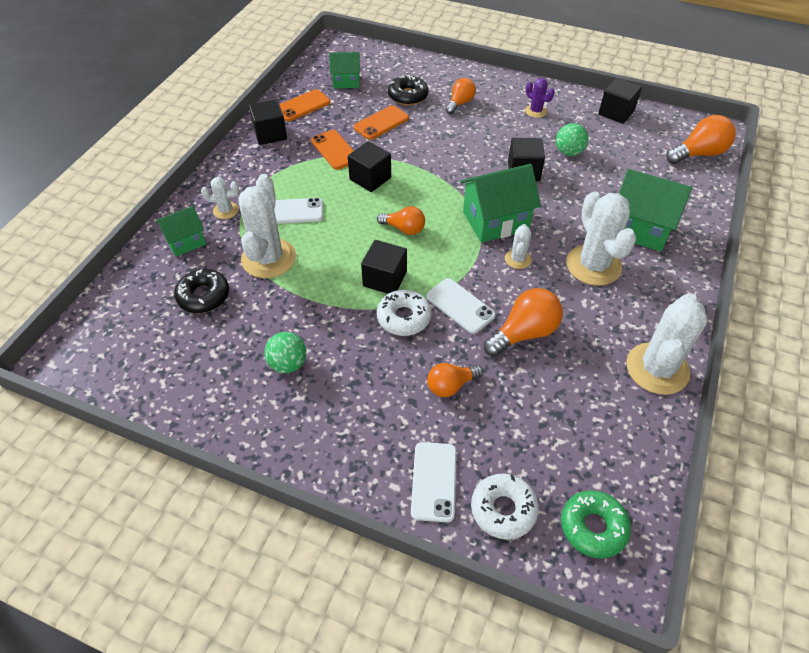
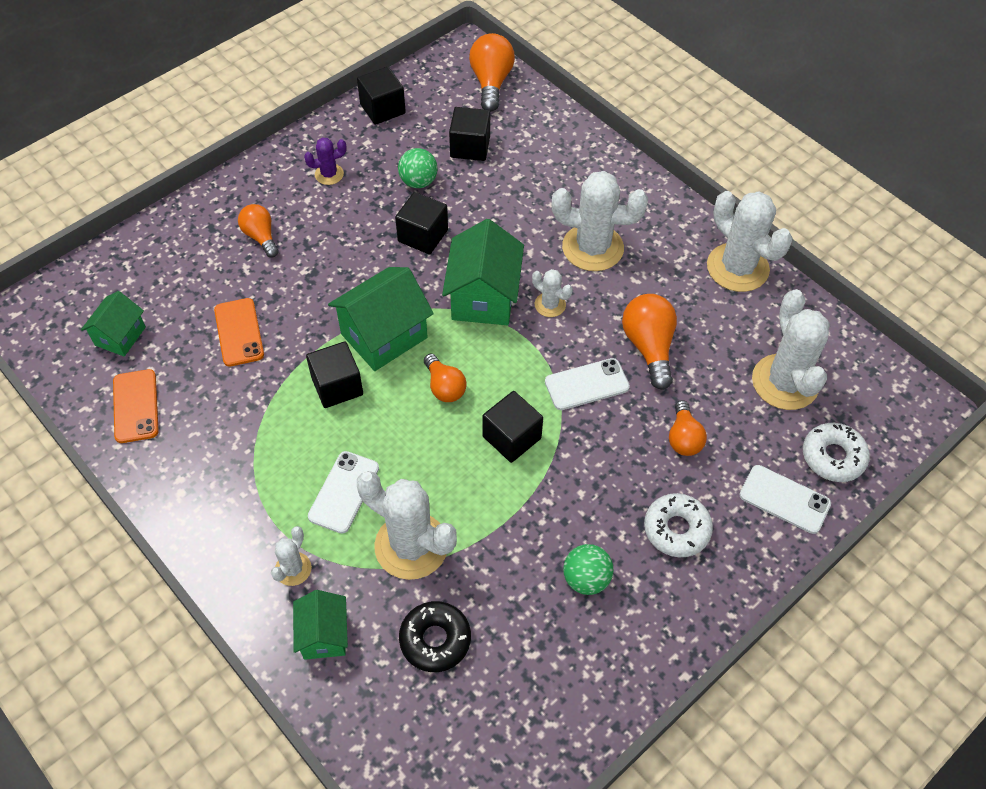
camera: 65 degrees left, 5 degrees up
(270, 134) = (170, 466): black cube -> black cube (470, 147)
(335, 150) = (257, 403): orange phone -> none
(404, 229) = (444, 387): orange light bulb -> orange light bulb turned 105 degrees clockwise
(404, 318) = (576, 442): white donut -> white donut (676, 529)
(408, 96) = (205, 282): black donut -> none
(559, 444) = (785, 382): none -> white cactus
(593, 527) = (872, 399): green donut -> none
(640, 228) = (565, 185): green house -> green house (384, 336)

